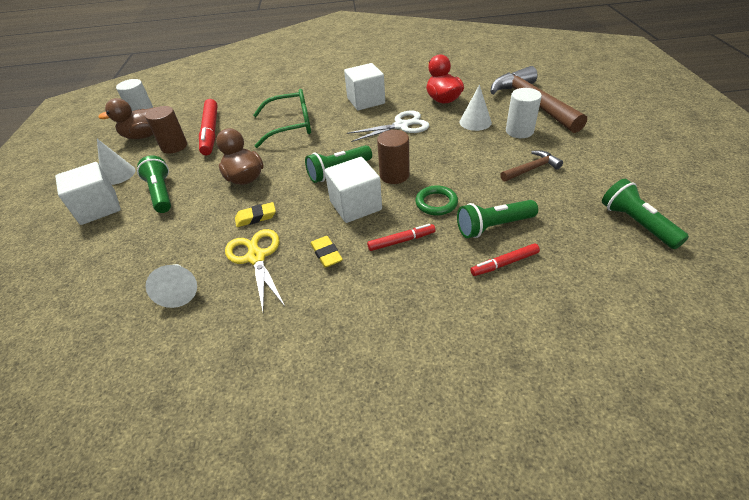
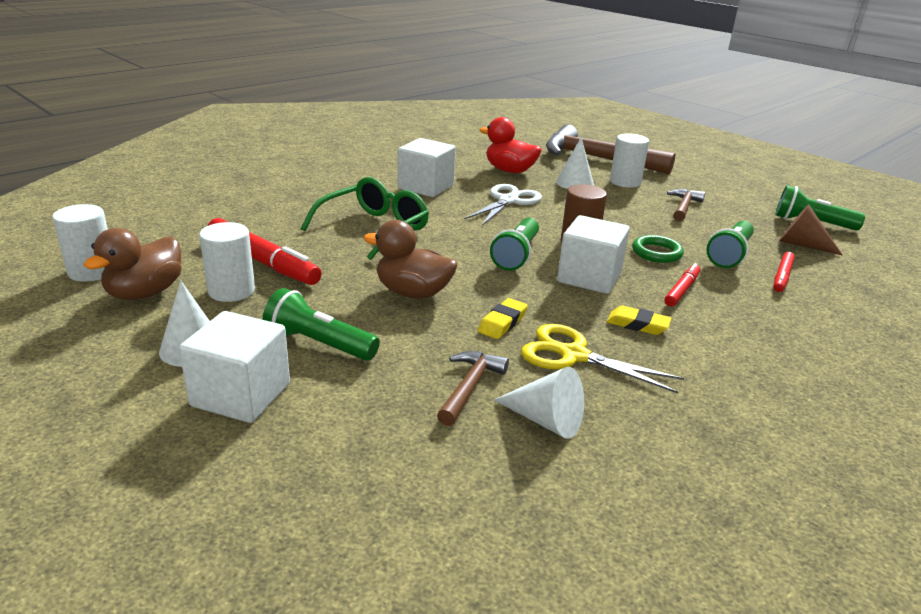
camera: 45 degrees left, 15 degrees down
(174, 146) = (231, 291): brown cylinder -> white cylinder
(179, 251) = (470, 387): none -> brown hammer
(581, 241) = (801, 245): none -> brown cone

